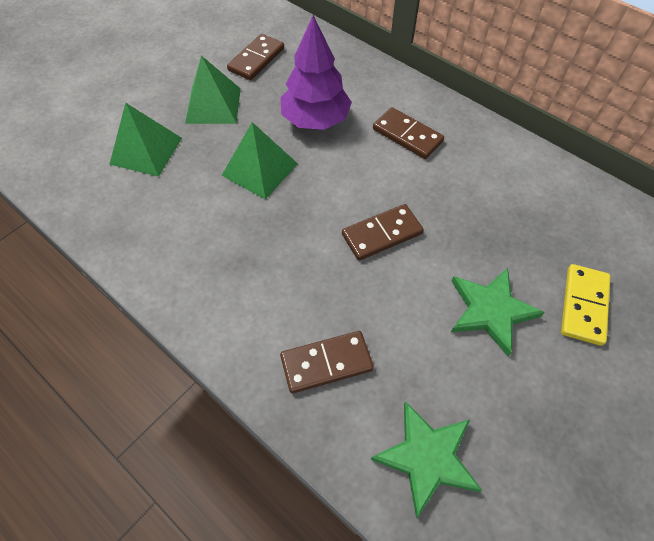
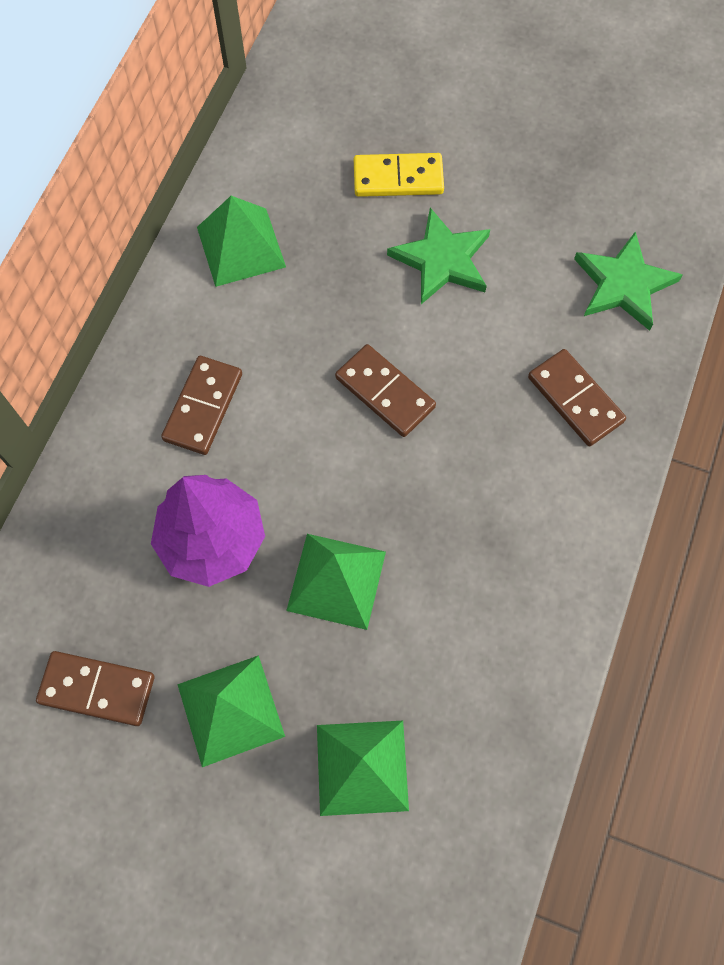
camera: 110 degrees left, 10 degrees up
(531, 184) = (240, 247): none -> green pyramid

